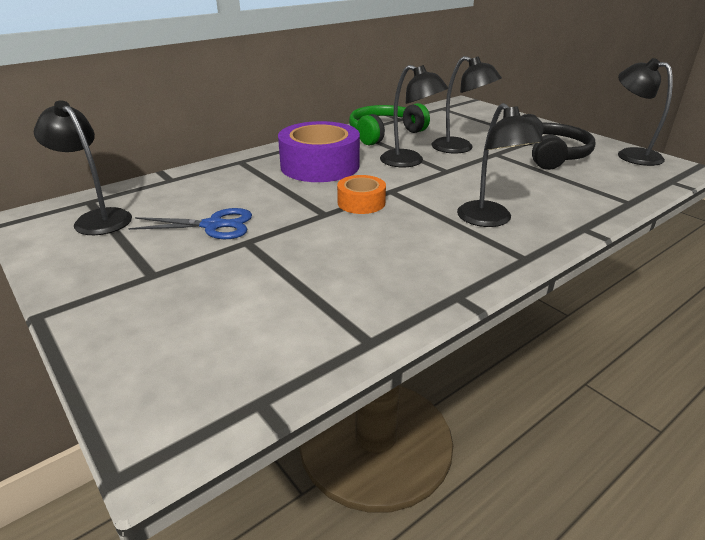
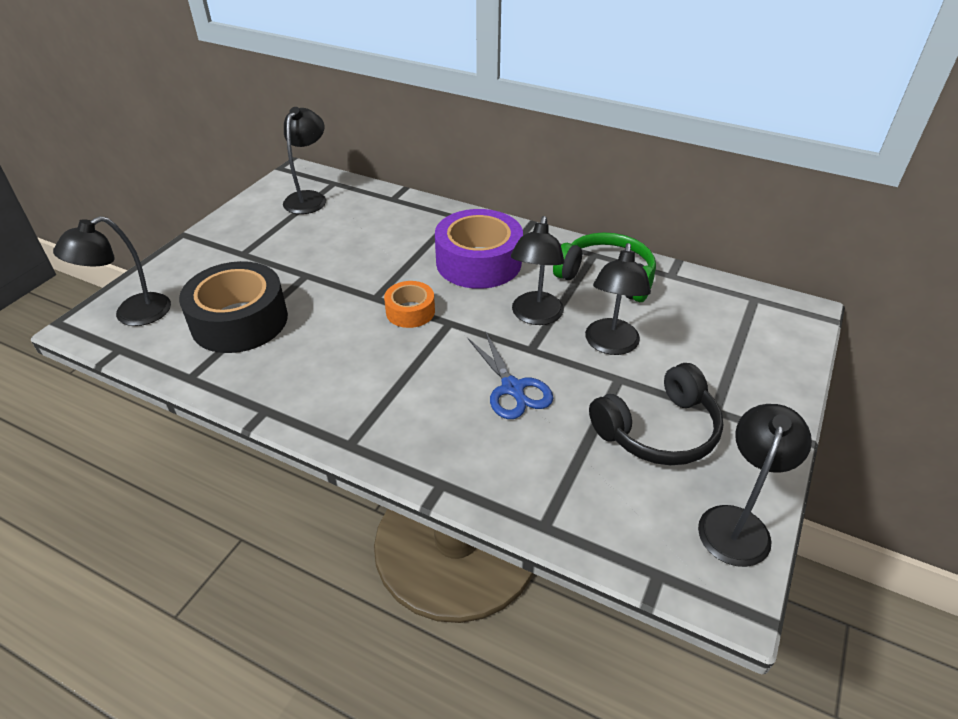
camera: 65 degrees right, 10 degrees up
(214, 225) = (324, 250): blue scissors -> blue scissors (513, 389)
(289, 293) = (239, 321): none -> black tape
(490, 220) = (420, 406): black lamp -> black lamp (132, 315)

